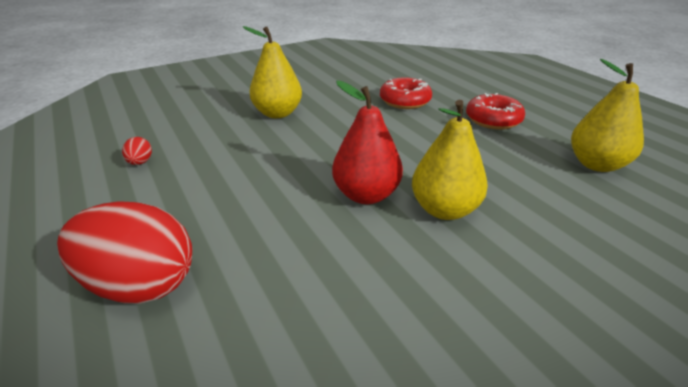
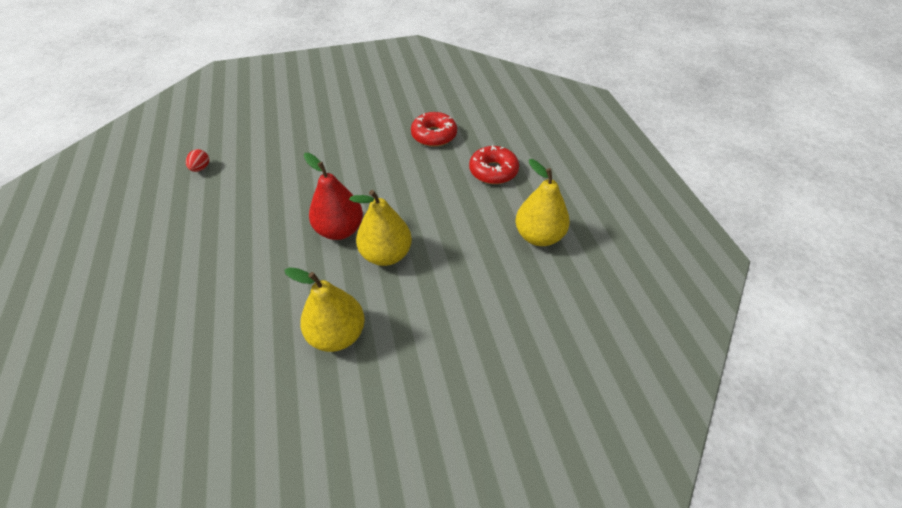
camera: 15 degrees right, 15 degrees up
(140, 285) = (166, 271): red egg -> none
(277, 113) = (321, 133): yellow pear -> yellow pear (337, 335)

